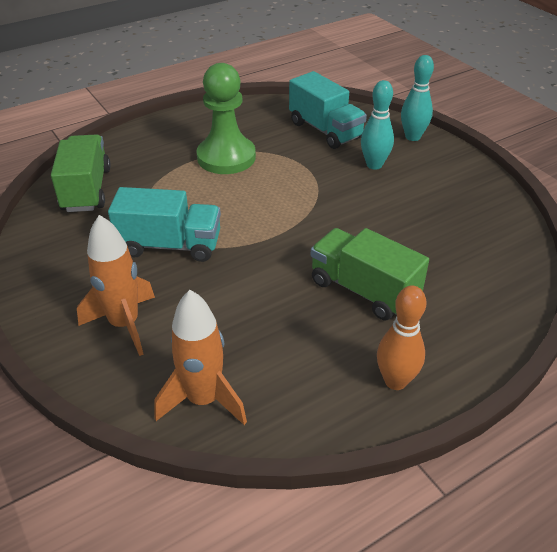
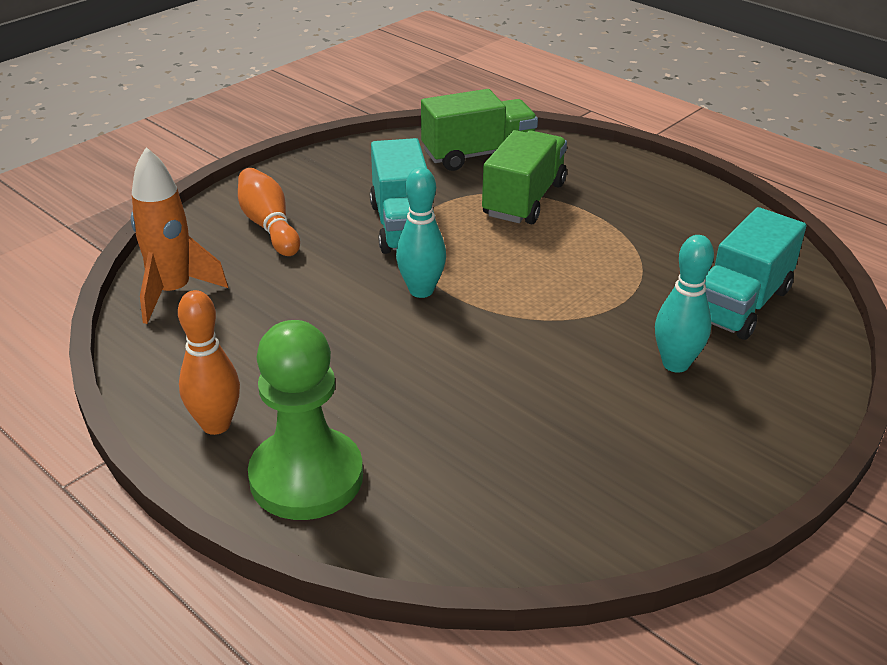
camera: 75 degrees right, 5 degrees down
(124, 324) = (269, 226): orange rocket -> orange bowling pin
(226, 157) = (604, 231): green pawn -> green pawn (306, 477)
(364, 290) = (372, 383): green truck -> green truck (524, 200)
(412, 137) = (794, 399): turquoise bowling pin -> turquoise bowling pin (421, 290)

